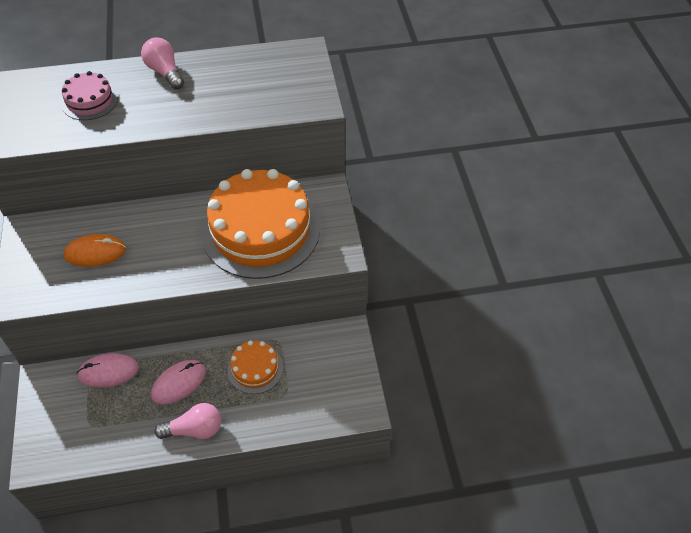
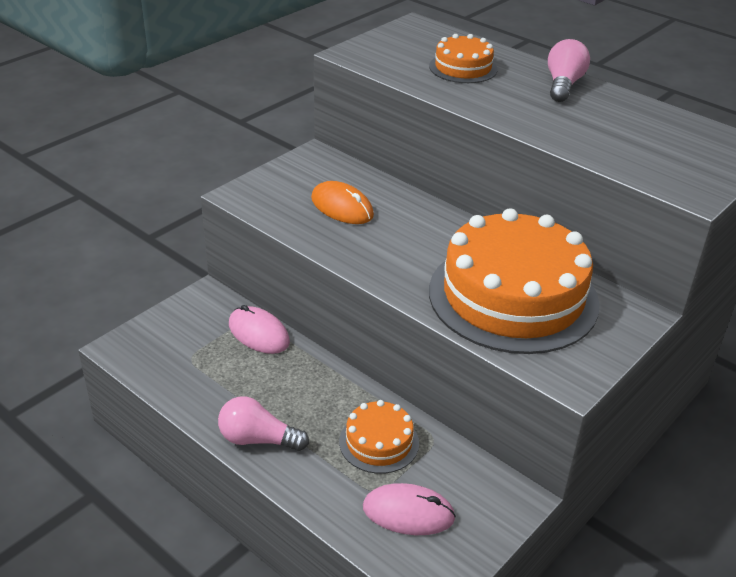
camera: 50 degrees right, 15 degrees down
(90, 101) = (463, 68): pink cake -> orange cake
(179, 383) = (298, 391): pink mouse -> pink mouse (408, 512)
(194, 429) = (258, 439): pink light bulb -> pink light bulb turned 150 degrees clockwise

